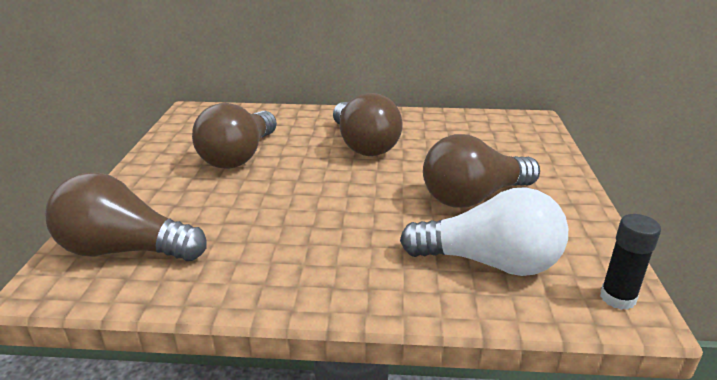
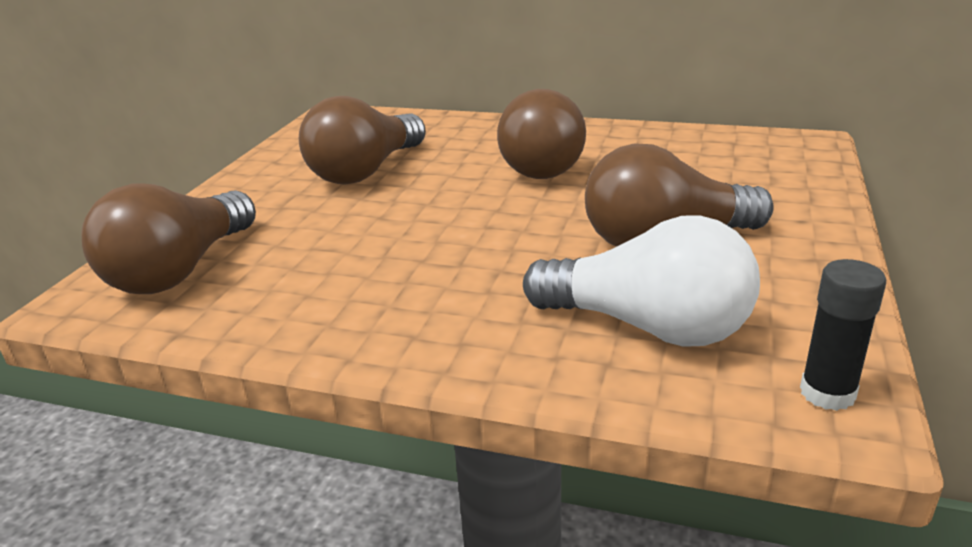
camera: 15 degrees right, 0 degrees up
(125, 250) = (180, 270): brown light bulb -> brown light bulb turned 90 degrees counterclockwise

